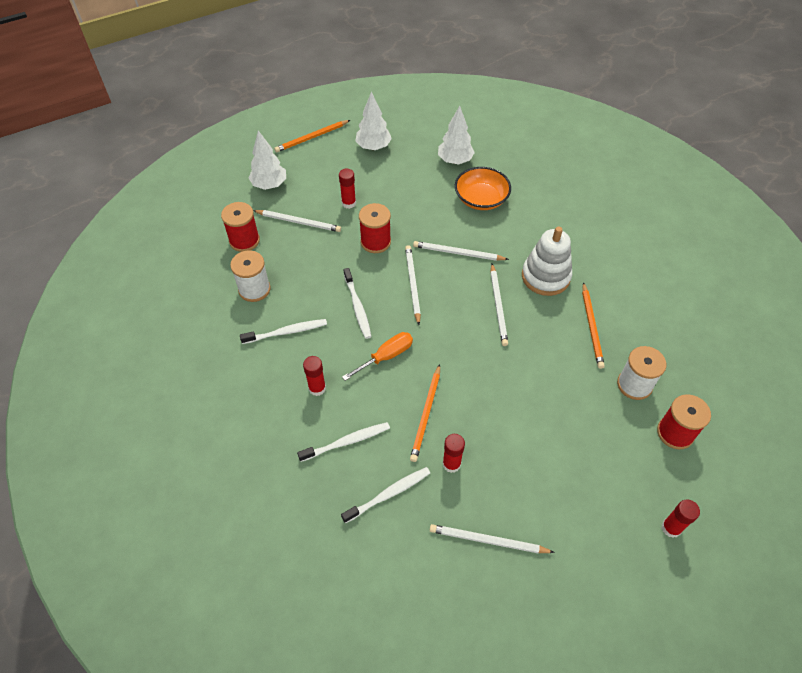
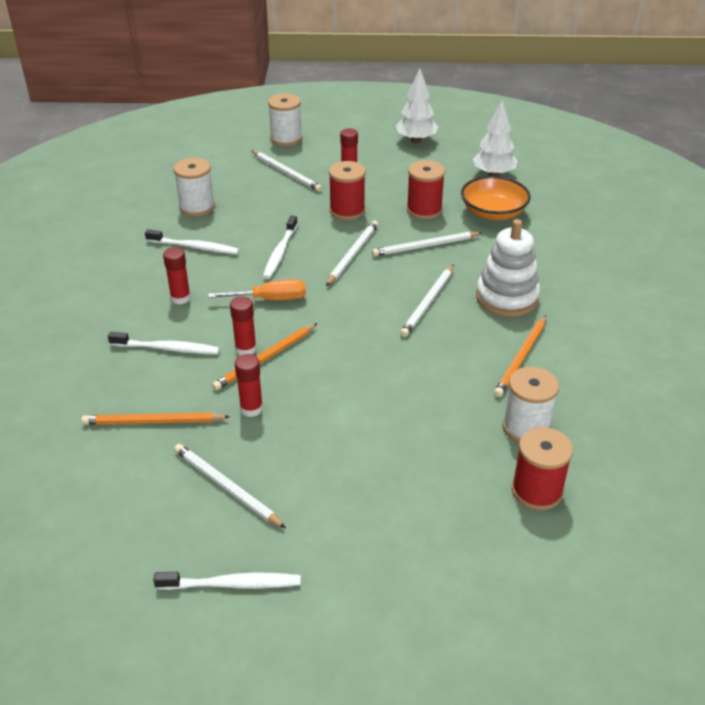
camera: 30 degrees right, 15 degrees down
(244, 240) = (223, 170): red spool -> red spool (424, 210)
(269, 185) = (286, 139): white tree -> white spool
(311, 138) = (360, 117): orange pencil -> orange pencil (153, 422)
(389, 494) = (166, 405): white toothbrush -> white toothbrush (232, 584)
(458, 253) = (425, 246): white pencil -> white pencil turned 60 degrees counterclockwise
(671, 528) = (447, 574): red glue stick -> red glue stick (246, 349)

